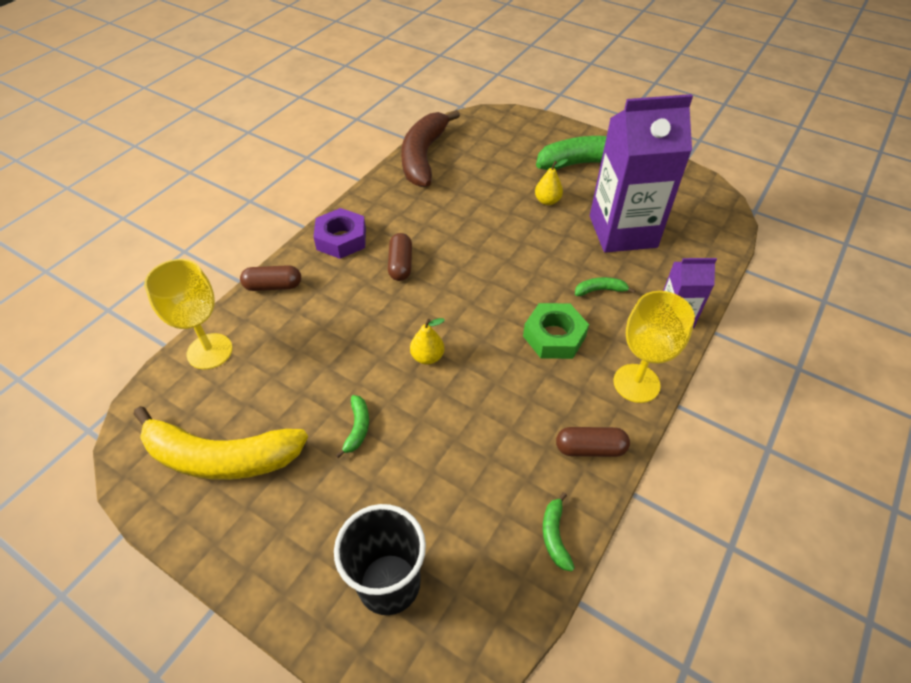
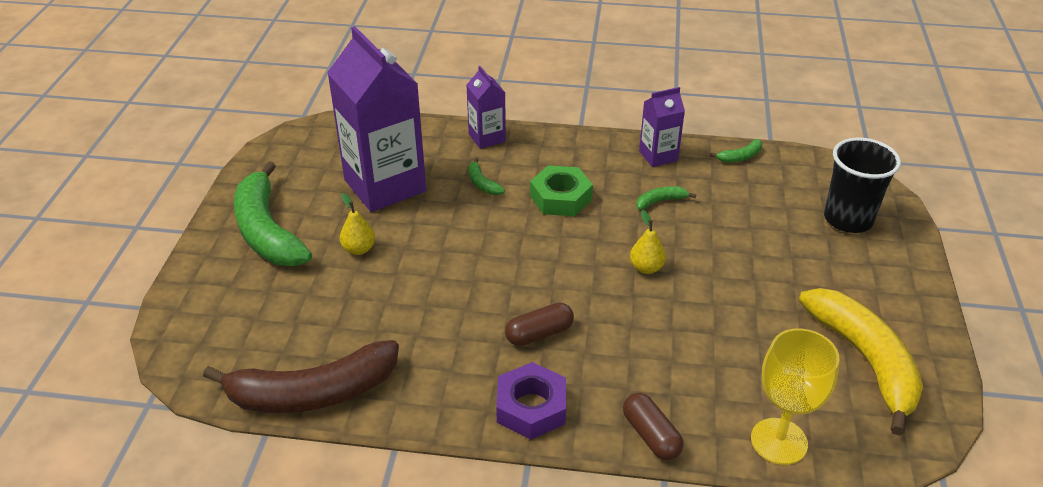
camera: 115 degrees left, 10 degrees down
(357, 428) = (755, 284): green banana -> green banana (660, 201)
(590, 448) = (658, 156): brown capsule -> purple carton
(636, 383) = (577, 145): yellow goblet -> none

